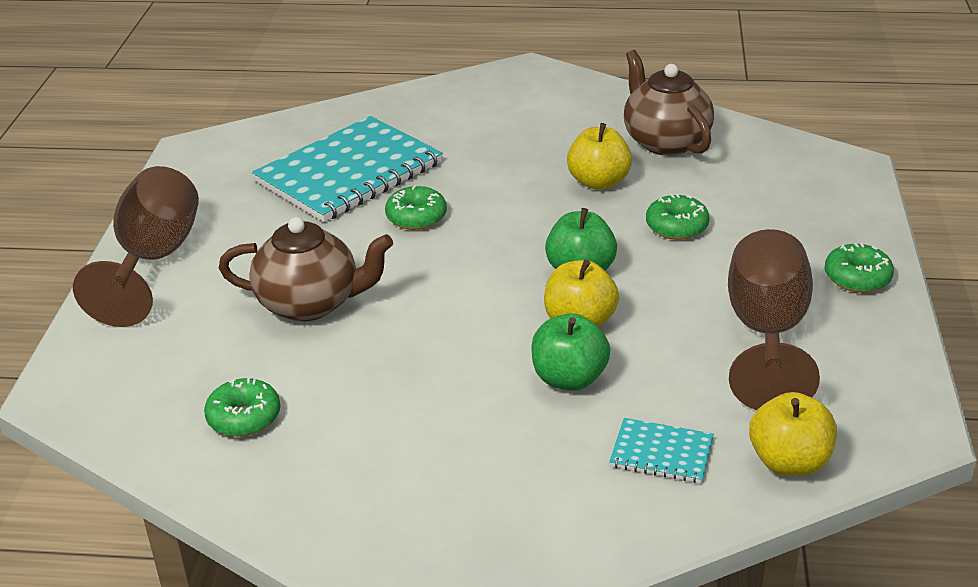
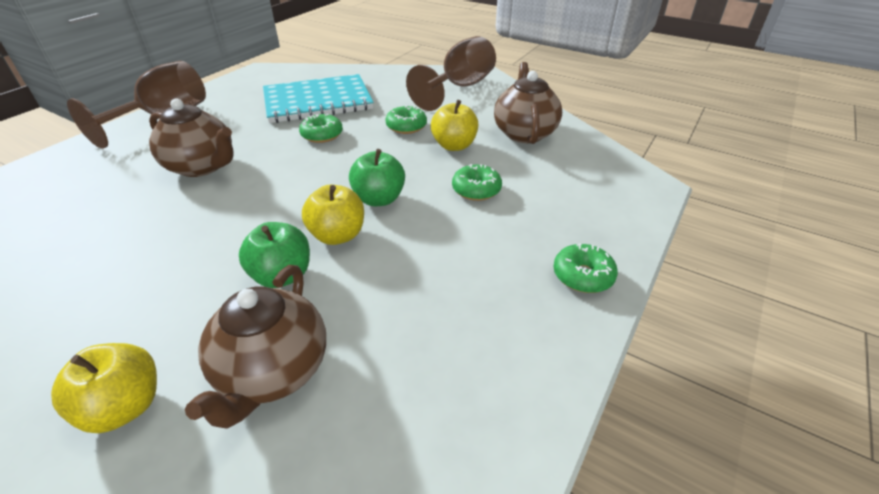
camera: 25 degrees right, 5 degrees up
(244, 417) = (72, 224): green donut -> green donut (406, 126)
(661, 453) = (273, 372): turquoise notebook -> brown teapot
(767, 333) = (463, 296): brown goblet -> brown goblet (460, 87)
(789, 462) = (363, 435): yellow apple -> yellow apple (124, 406)

